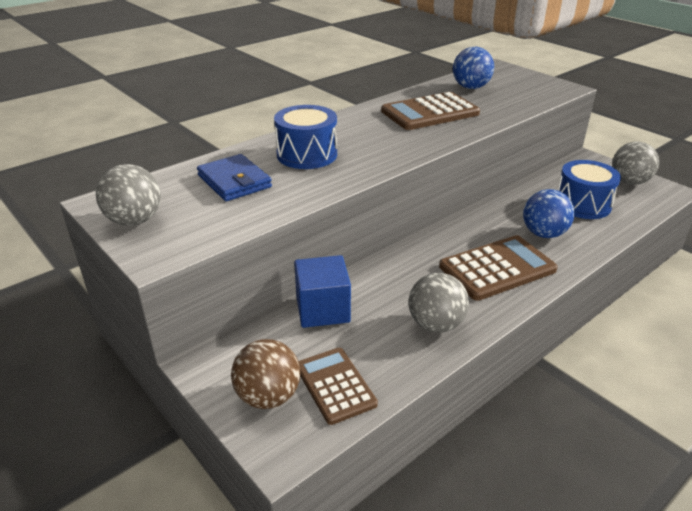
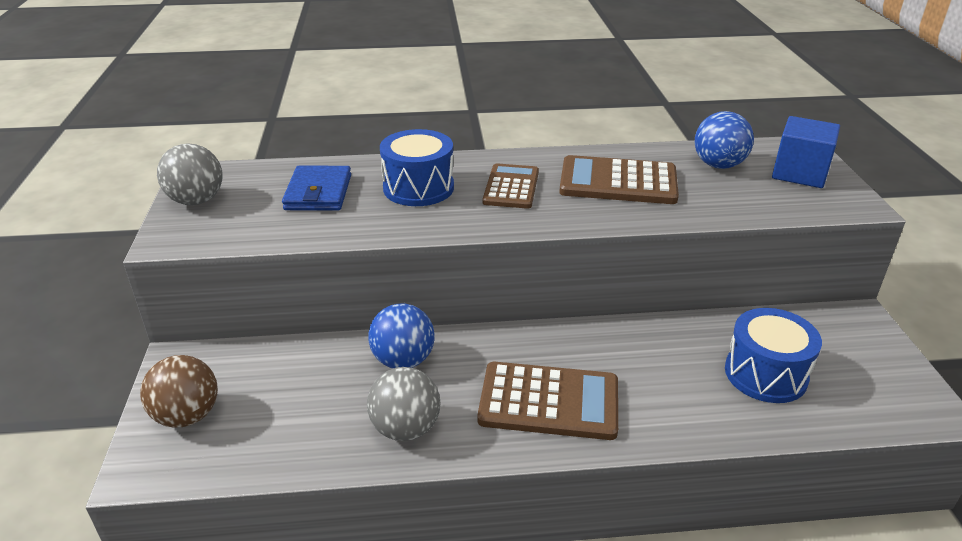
camera: 35 degrees right, 0 degrees up
(323, 309) = (325, 359): blue cube -> blue cube (799, 173)
(335, 385) = (247, 436): brown calculator -> brown calculator (511, 187)
(543, 234) = (660, 387): blue ball -> blue ball (403, 360)
(629, 182) = (882, 372): grey ball -> none

